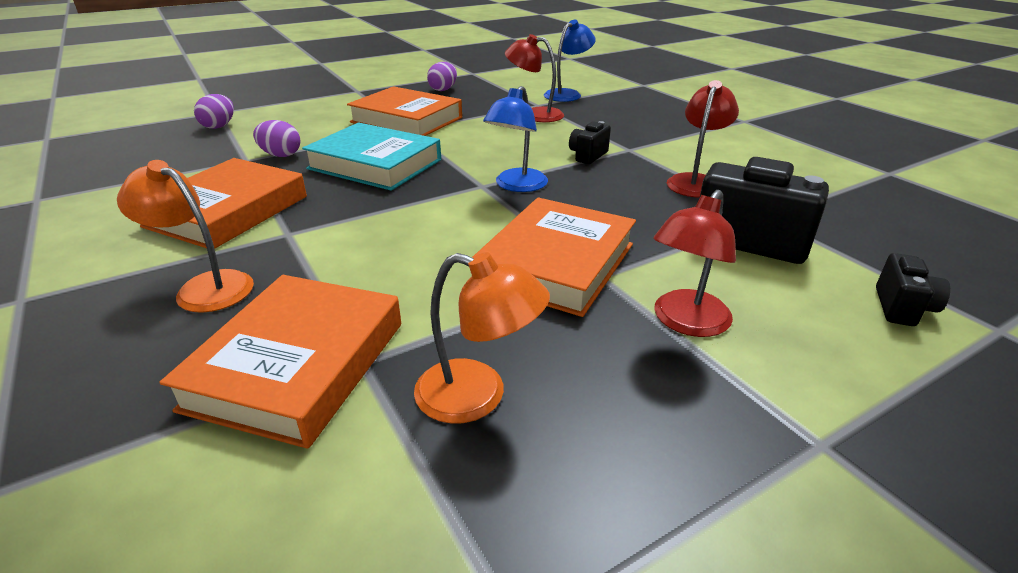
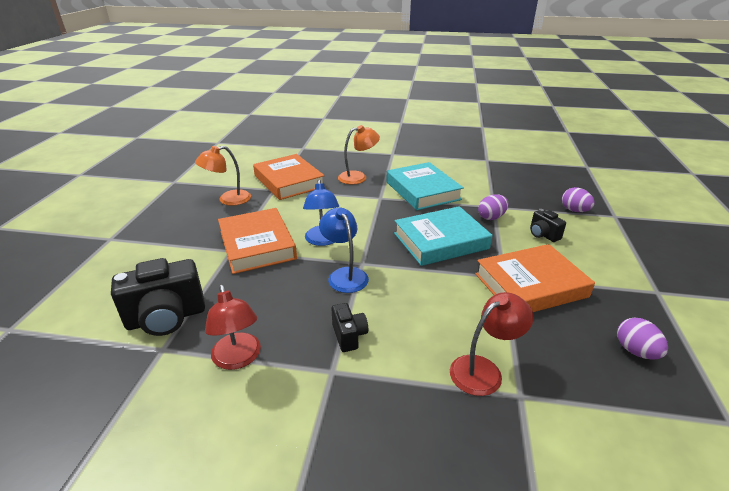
camera: 130 degrees right, 0 degrees up
(227, 211) = (422, 191): orange book -> turquoise book
(567, 94) = (551, 458): blue lamp -> blue lamp (323, 240)
(685, 322) = (177, 251): red lamp -> none
(902, 308) = (66, 314): black camera -> black camera (543, 235)

